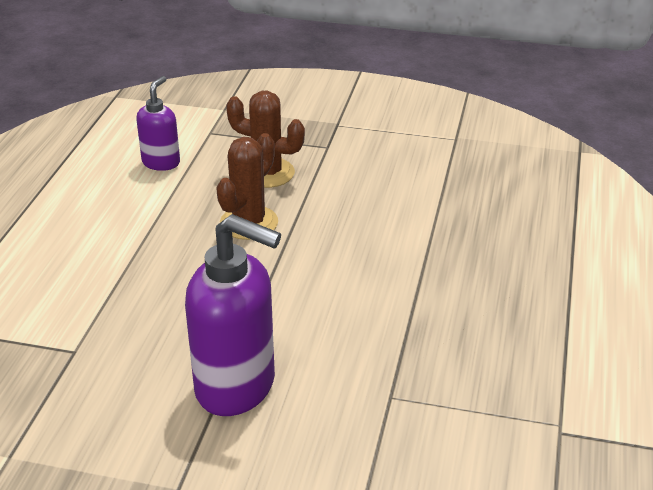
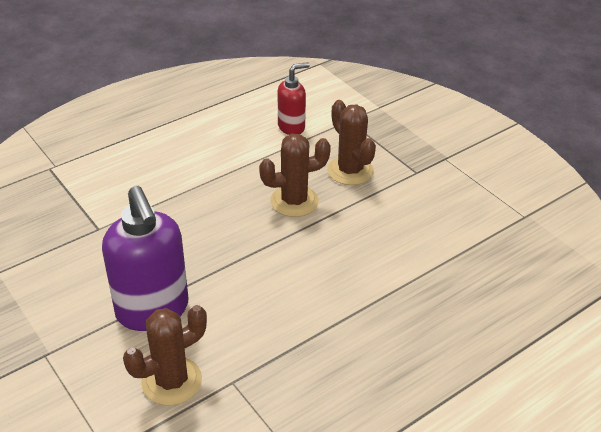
camera: 40 degrees right, 5 degrees up
(161, 162) = (291, 127): purple soap dispenser -> red soap dispenser
(336, 431) = (172, 381): none -> brown cactus

